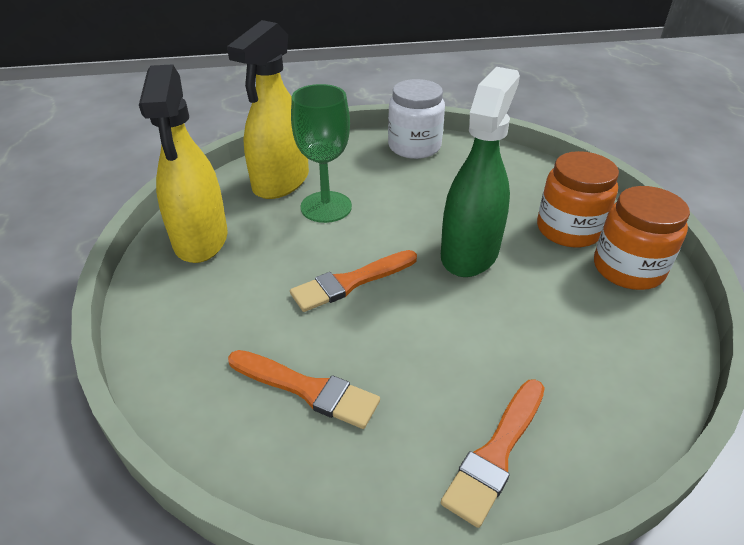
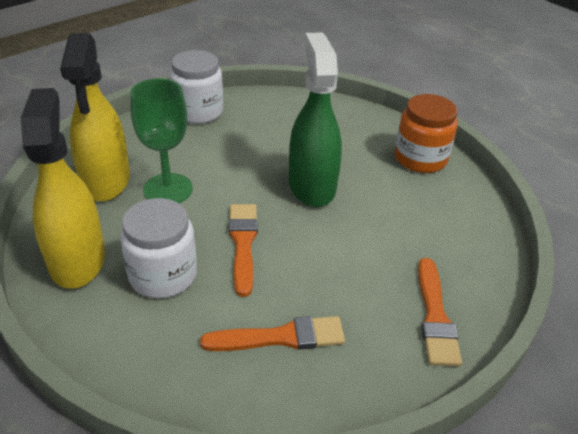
camera: 35 degrees left, 0 degrees up
(201, 239) = (77, 260): yellow spray bottle -> yellow spray bottle turned 150 degrees counterclockwise
(255, 281) = (163, 275): none -> white jar
(350, 282) = (243, 243): orange brush -> orange brush turned 150 degrees clockwise
(568, 229) = (364, 143): orange jar -> none

